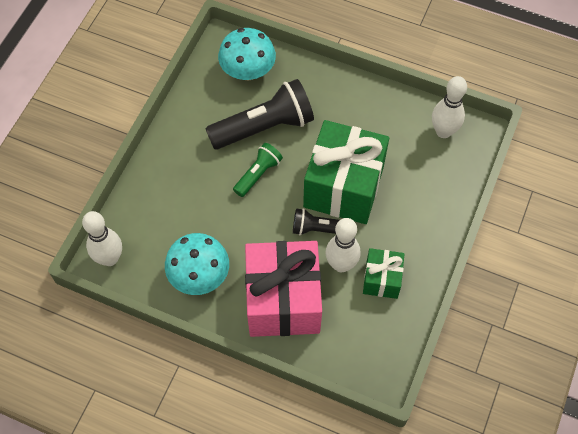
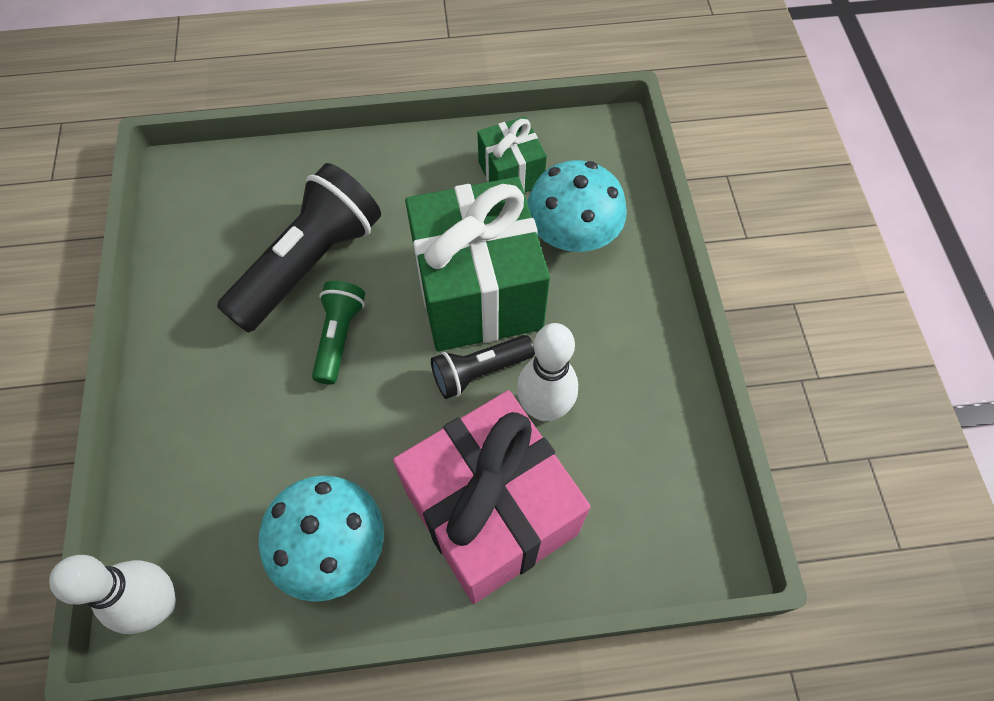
camera: 30 degrees left, 0 degrees up
(248, 71) = (240, 196): turquoise mushroom -> turquoise mushroom (572, 235)
(381, 279) = (615, 398): green gift -> green gift (510, 174)
(443, 131) = (567, 152): white bowling pin -> none

